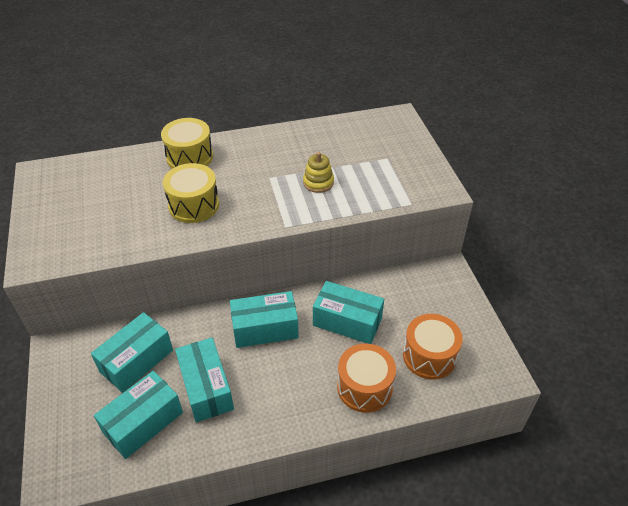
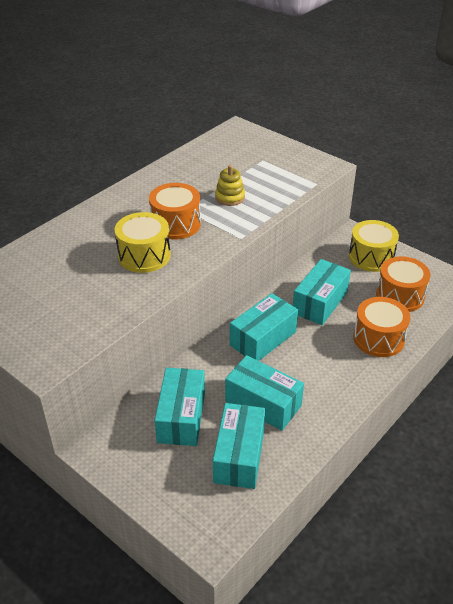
camera: 35 degrees left, 5 degrees down
(189, 157) = (94, 222): yellow drum -> yellow drum (371, 257)
(248, 188) = (176, 224): none -> orange drum
(347, 321) = (320, 302): turquoise box -> turquoise box turned 45 degrees counterclockwise

